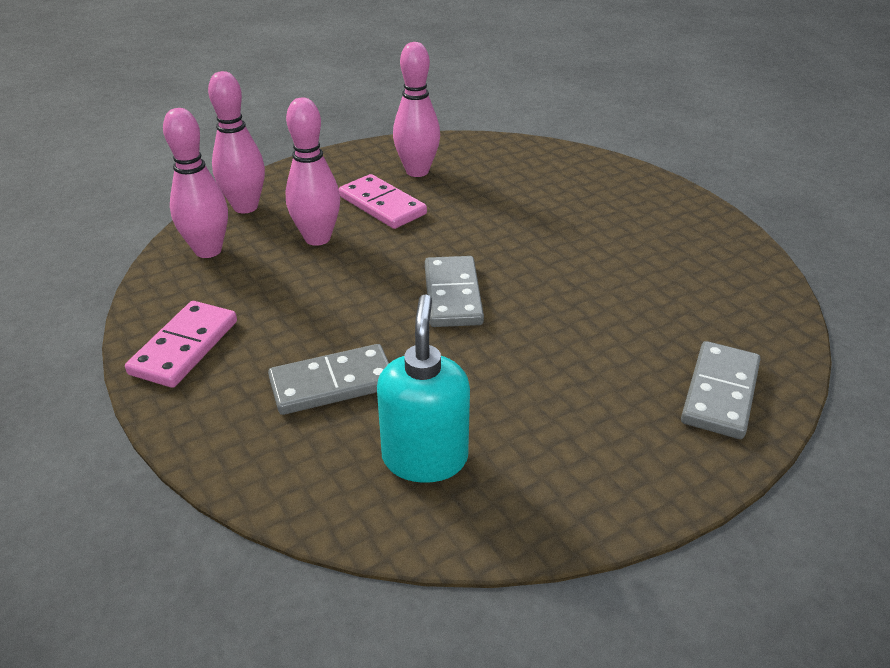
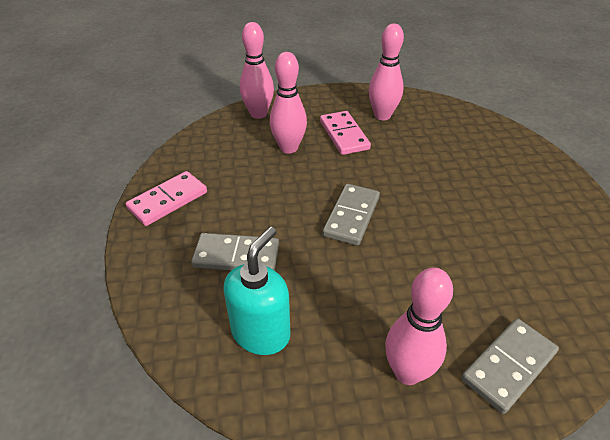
camera: 25 degrees right, 5 degrees up
(208, 250) = (219, 138): pink bowling pin -> pink bowling pin (407, 372)

